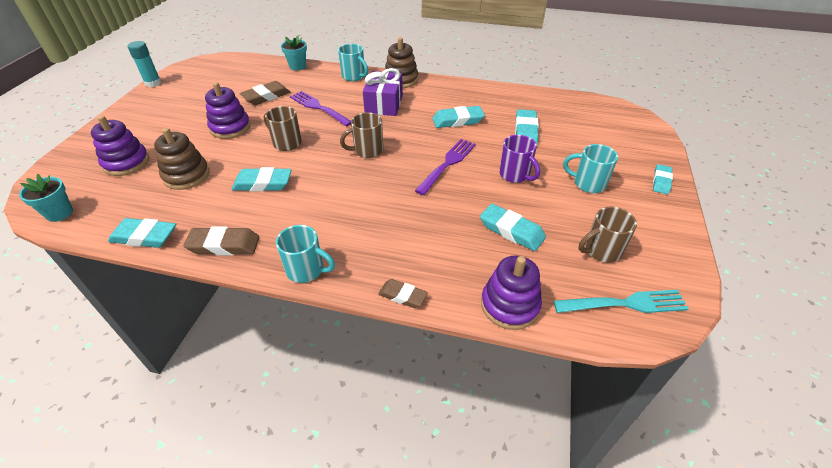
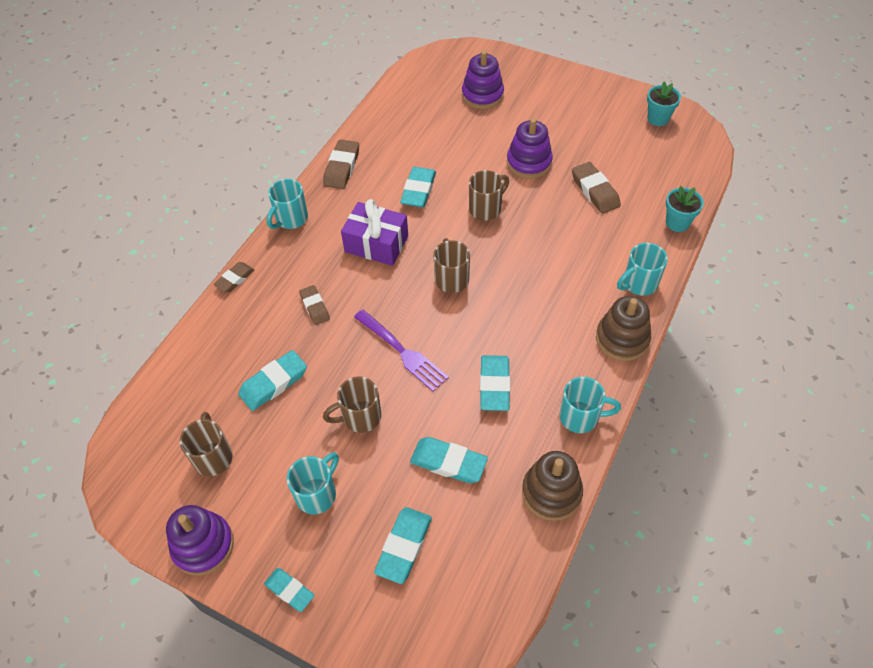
camera: 105 degrees right, 10 degrees up
(59, 213) = (419, 69): turquoise flower pot -> turquoise flower pot (658, 119)
(145, 237) = (371, 120): turquoise eraser -> turquoise eraser (404, 547)
(153, 83) = (644, 93): turquoise glue stick -> none
(186, 175) = (449, 137): brown stacking toy -> brown stacking toy (551, 492)
(319, 108) = (557, 240): purple fork -> none
(384, 104) = (554, 308): purple gift -> purple gift (376, 244)
(420, 223) = (315, 307): none -> brown eraser
(465, 89) = (580, 417): none -> turquoise mug
(509, 305) = (190, 353): purple stacking toy -> purple stacking toy (203, 545)
(515, 175) = (360, 417): purple mug -> brown mug
(624, 304) = (147, 446): turquoise fork -> none

